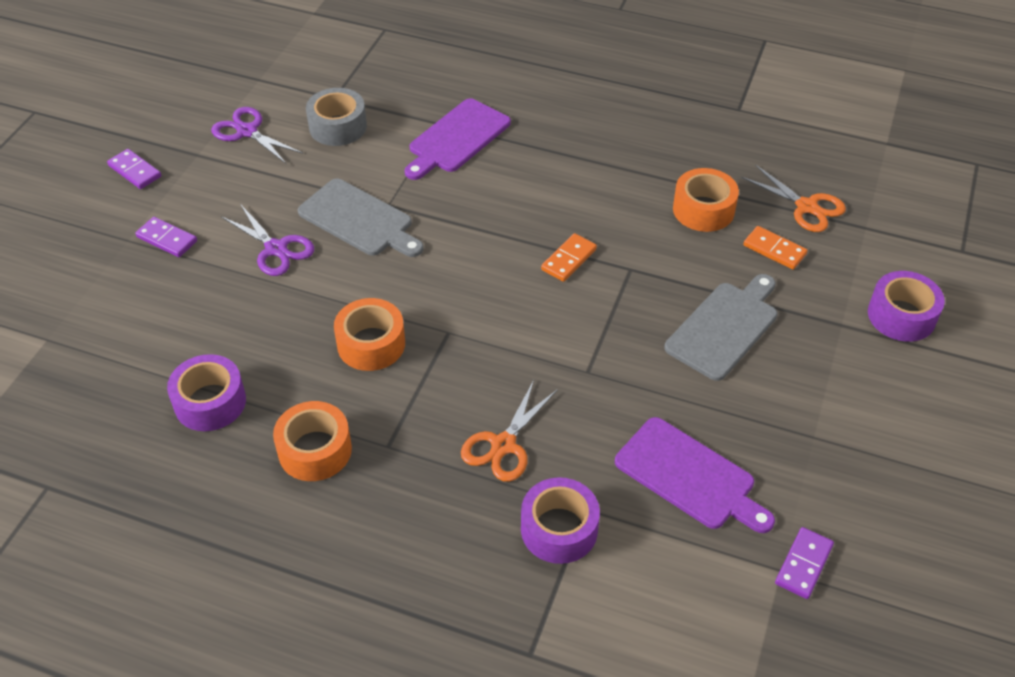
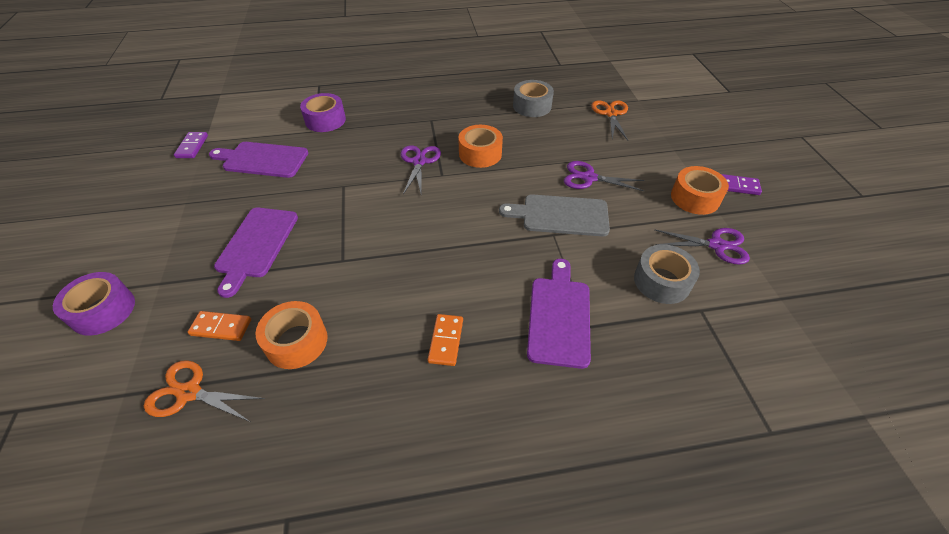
camera: 150 degrees right, 0 degrees up
(167, 239) = (655, 158): purple domino -> none
(210, 402) = (532, 106): purple tape -> grey tape
(315, 450) = (464, 107): orange tape -> orange tape (695, 198)
(463, 367) = (419, 162): none -> purple scissors
(503, 445) = (372, 139): orange scissors -> orange scissors (611, 114)
(569, 259) = (393, 248): orange domino -> orange domino (445, 341)
(724, 327) = (256, 245): grey cutting board -> purple cutting board

